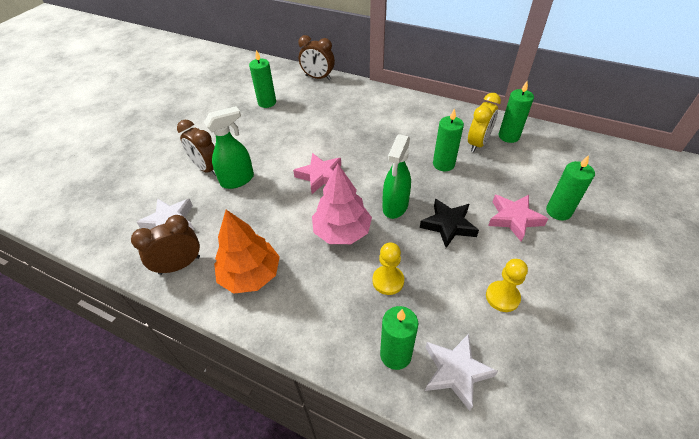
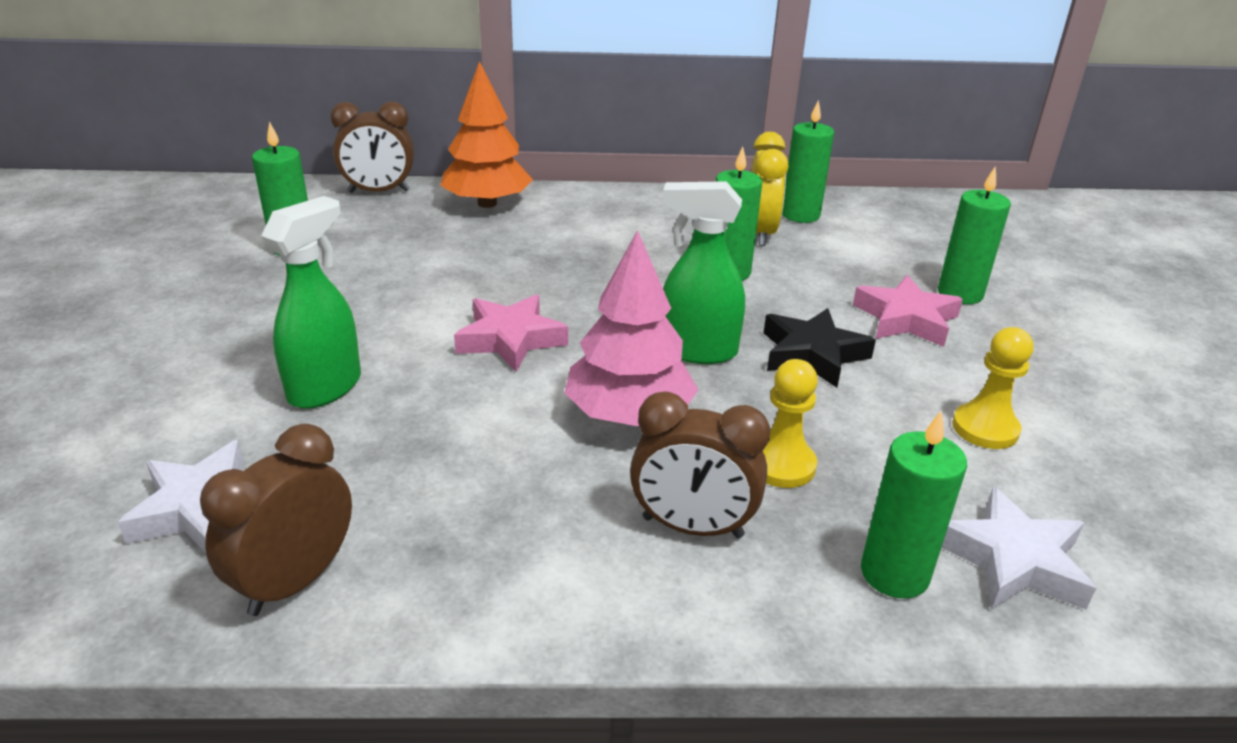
camera: 30 degrees left, 15 degrees down
(207, 168) = (230, 385): brown clock -> brown clock (692, 527)
(250, 275) = (492, 544): orange tree -> orange tree (487, 203)
(395, 206) = (697, 351): green spray bottle -> green spray bottle turned 105 degrees clockwise

